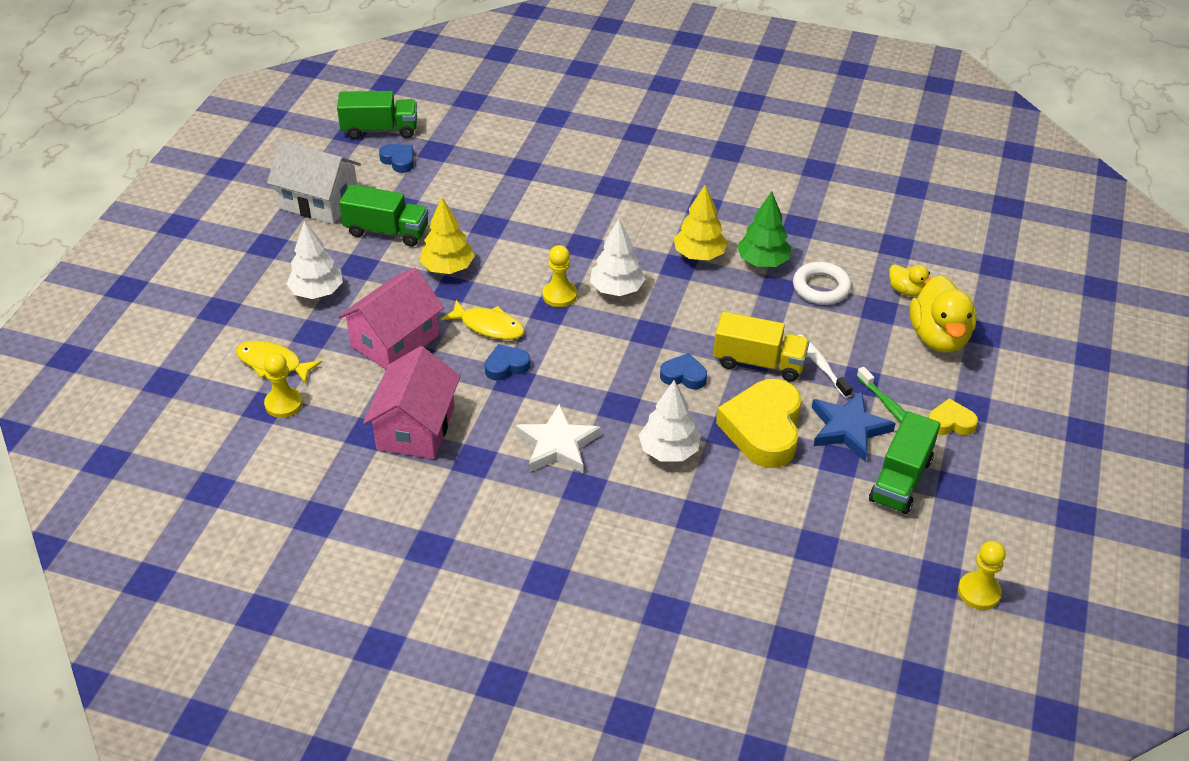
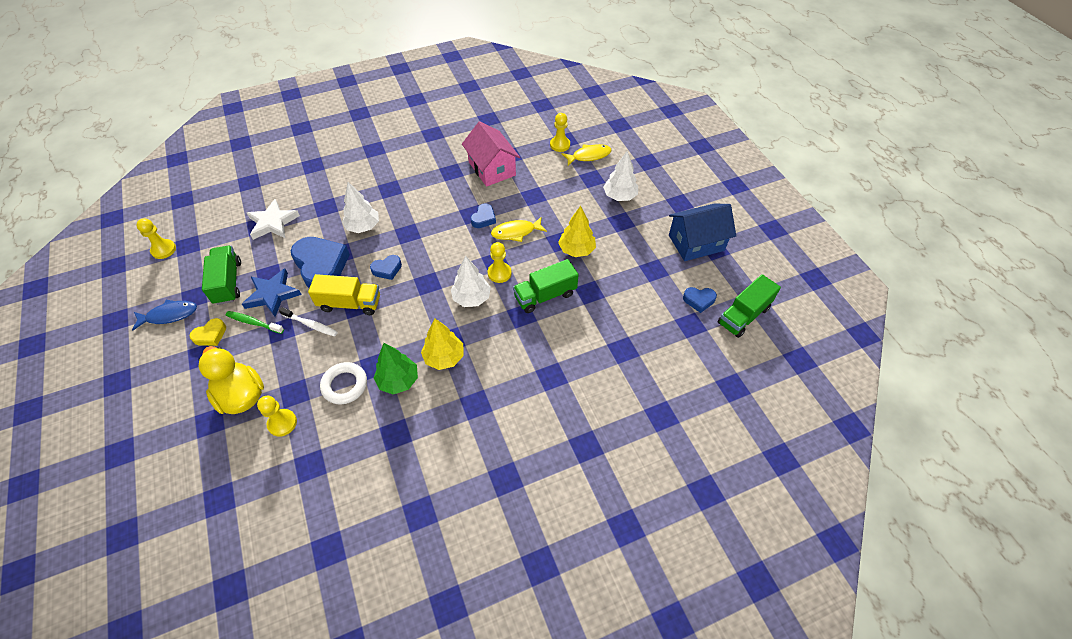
camera: 140 degrees right, 10 degrees up
(319, 201) = (696, 243): white house -> blue house
(387, 231) = (636, 249): green truck -> green truck (545, 295)
(395, 341) = (551, 197): pink house -> none
(557, 445) = (420, 198): white star -> white star (273, 222)
(759, 362) = (350, 303): yellow truck -> yellow truck turned 150 degrees counterclockwise
(763, 429) = (321, 266): yellow heart -> blue heart
(906, 290) = (282, 423): yellow duck -> yellow pawn
(997, 480) = (169, 315): none -> blue fish

